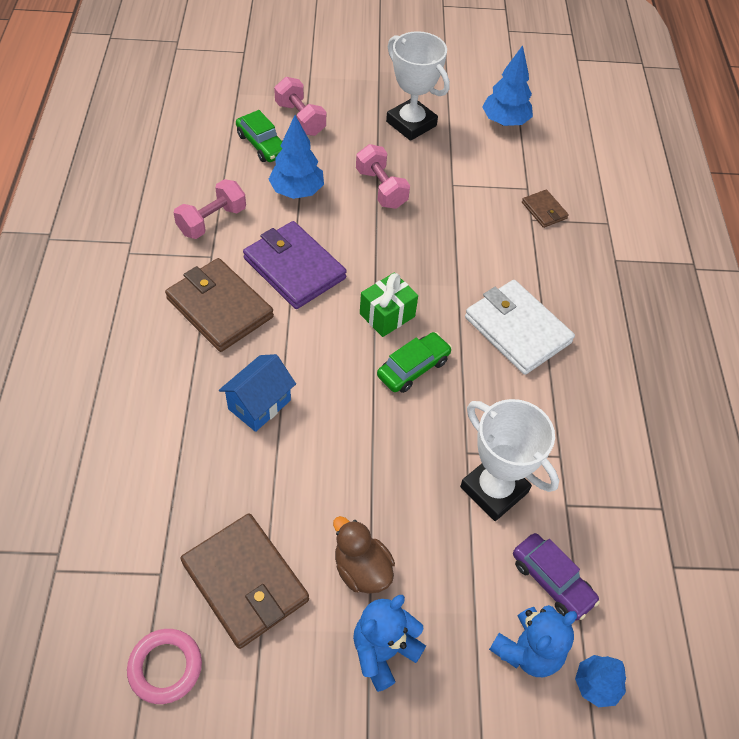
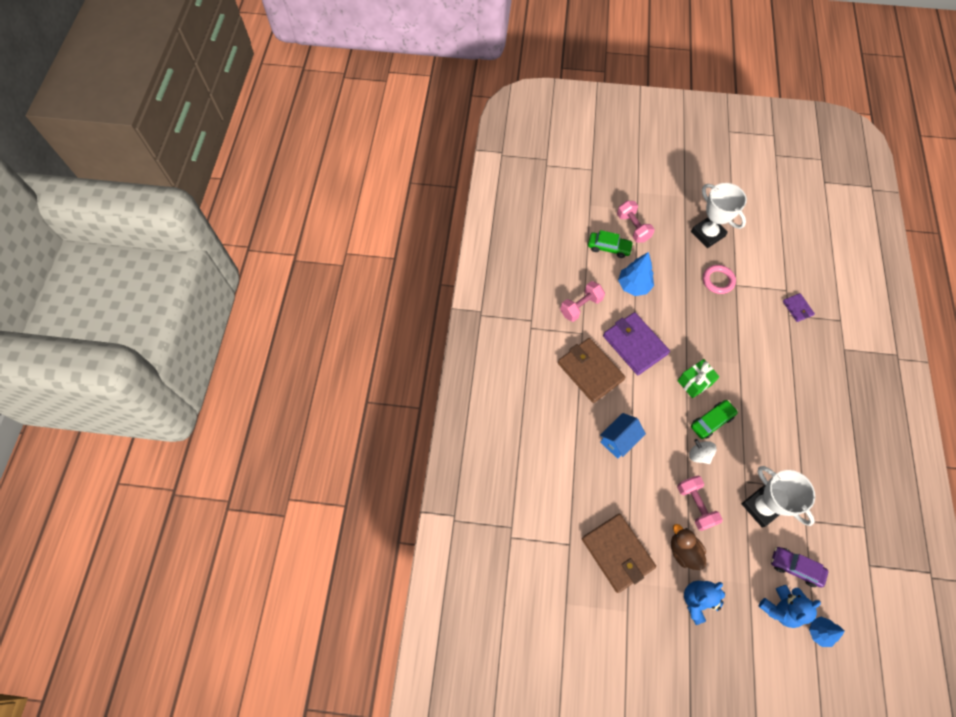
camera: 10 degrees right, 10 degrees up
(165, 667) = (577, 599): pink ring -> pink ring (718, 281)
(262, 144) = (609, 248): green car -> green car turned 45 degrees counterclockwise
(381, 188) = (688, 286): pink dumbbell -> pink dumbbell (695, 505)
(392, 418) = (699, 455): none -> white spinning top
(505, 122) = (772, 234): blue tree -> none
(517, 330) = (778, 398): white wallet -> none
(544, 210) = (797, 308): brown wallet -> purple wallet
(552, 581) = (795, 567): purple car -> purple car turned 150 degrees clockwise

